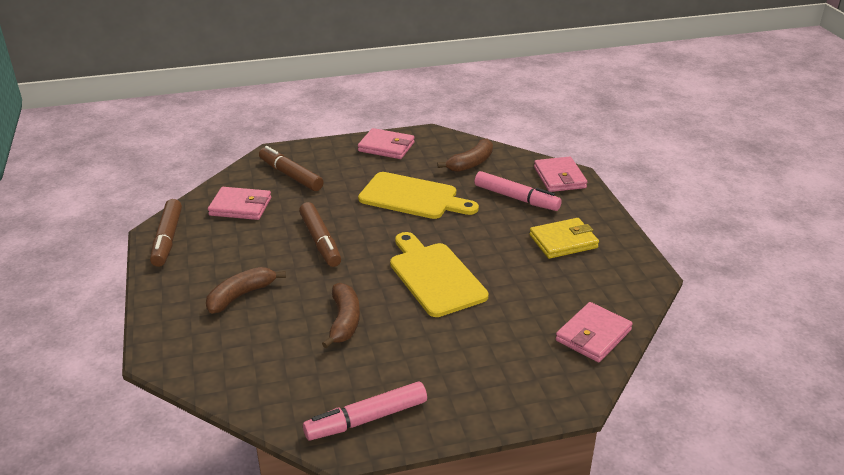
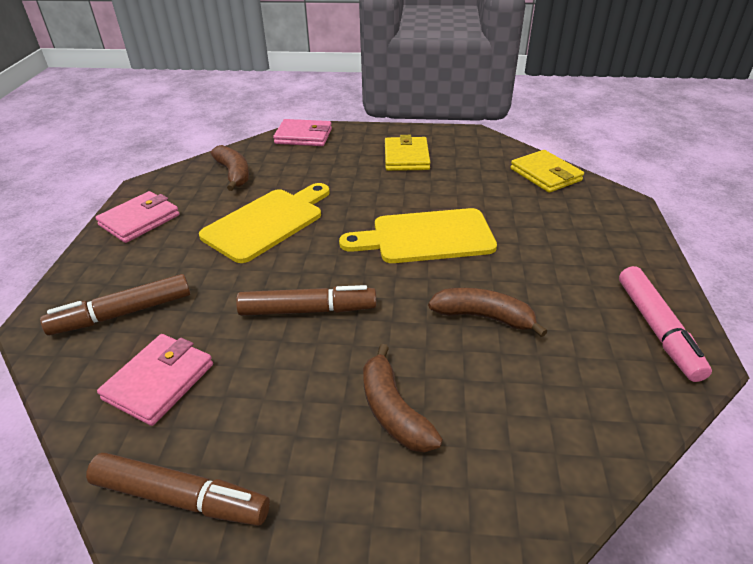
camera: 70 degrees left, 5 degrees up
(516, 198) = (320, 164): pink marker -> none
(593, 335) = (545, 174): pink wallet -> yellow wallet

